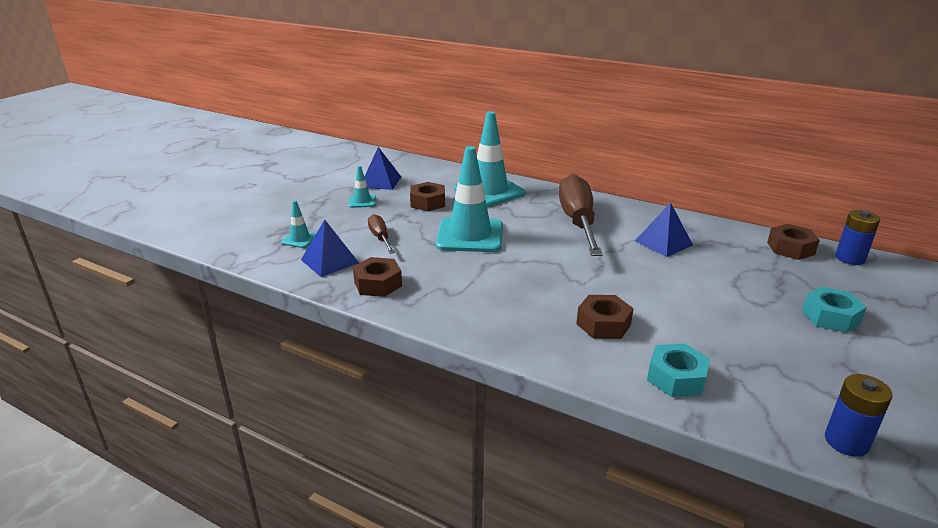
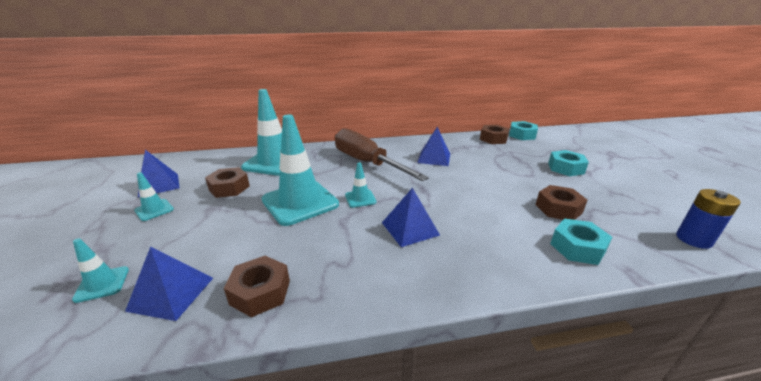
camera: 40 degrees left, 0 degrees up
(380, 238) = (212, 239): brown screwdriver -> none
(525, 252) = (360, 198): none -> turquoise traffic cone
(535, 293) = (410, 228): none -> blue pyramid
(603, 324) = (484, 230): brown nut -> brown nut (558, 209)
(850, 258) = (522, 135): blue battery -> turquoise nut

